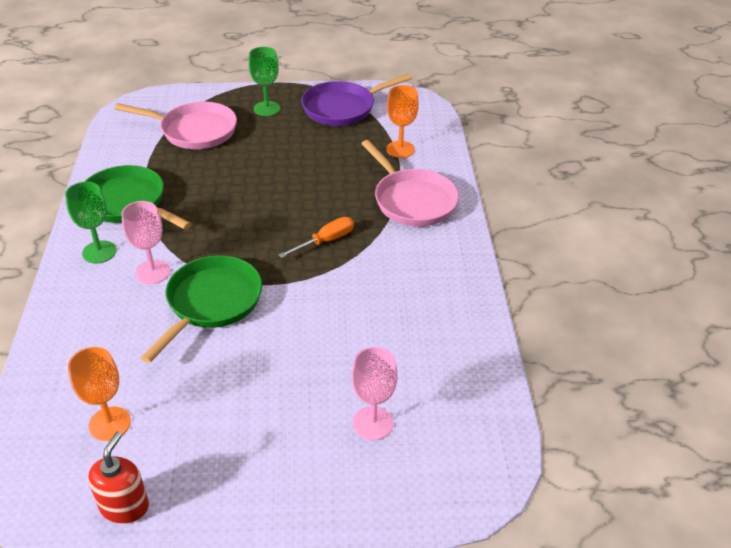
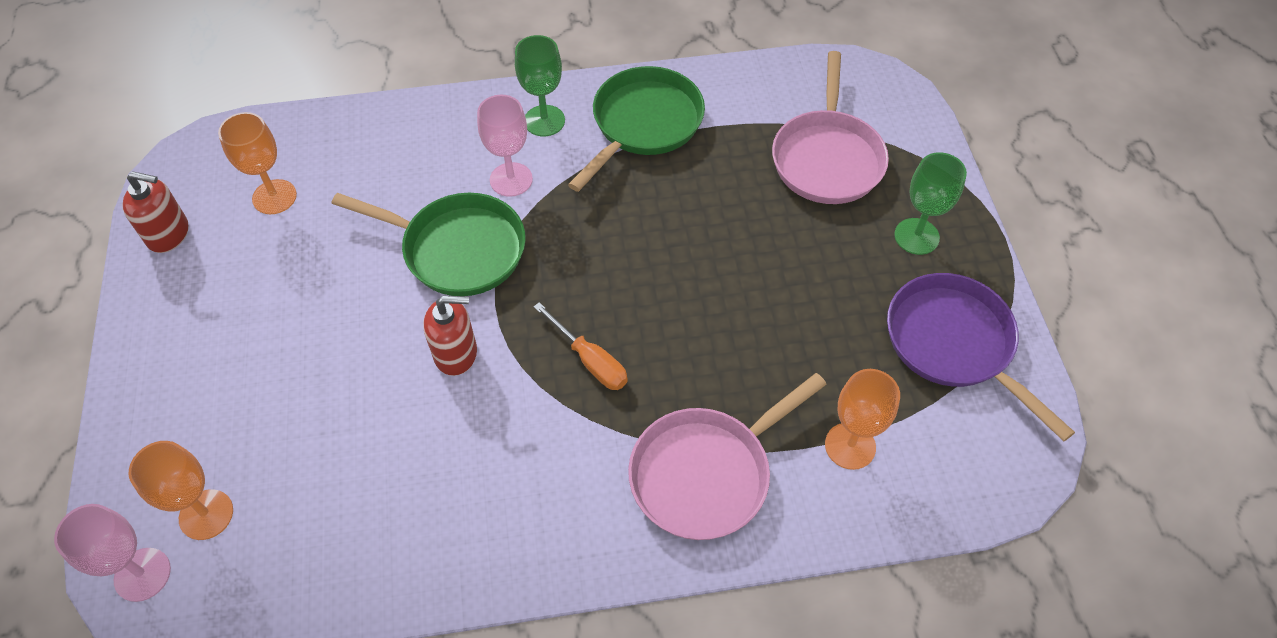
camera: 85 degrees right, 15 degrees up
(306, 305) = (456, 353): none -> red soap dispenser
(373, 423) = (248, 452): pink goblet -> pink goblet (142, 574)
(424, 446) = (206, 514): none -> orange goblet

